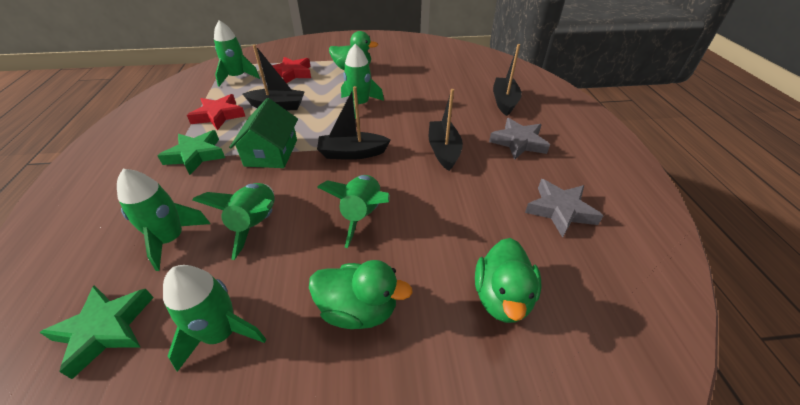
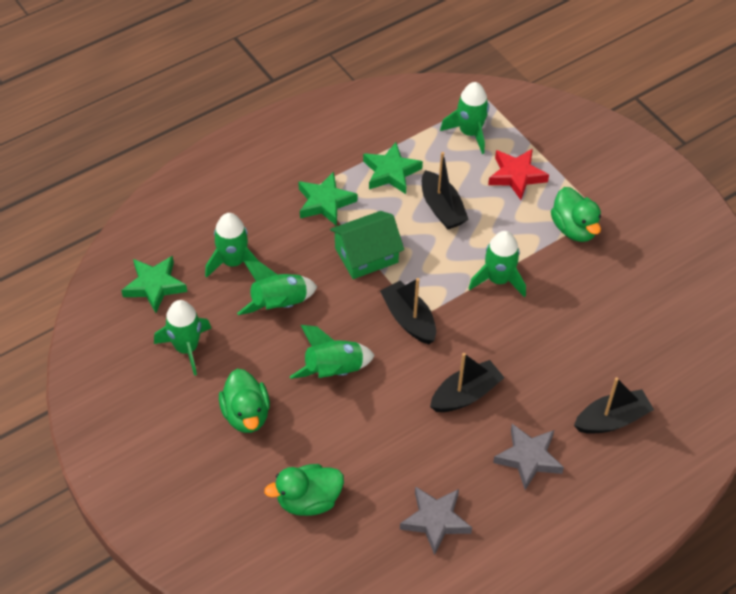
camera: 60 degrees right, 10 degrees up
(219, 115) = (391, 172): red star -> green star

